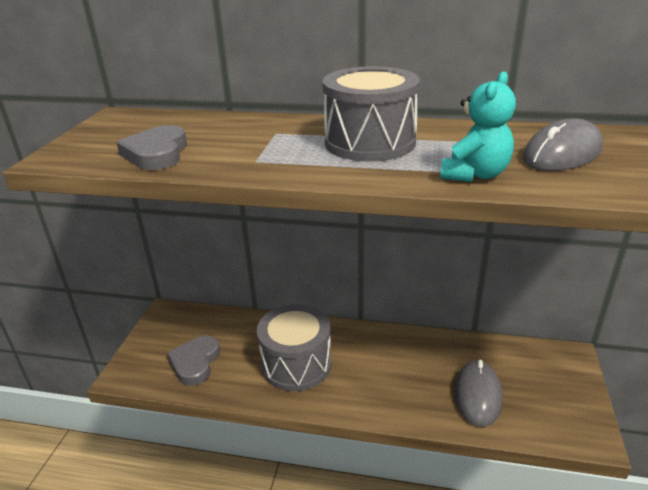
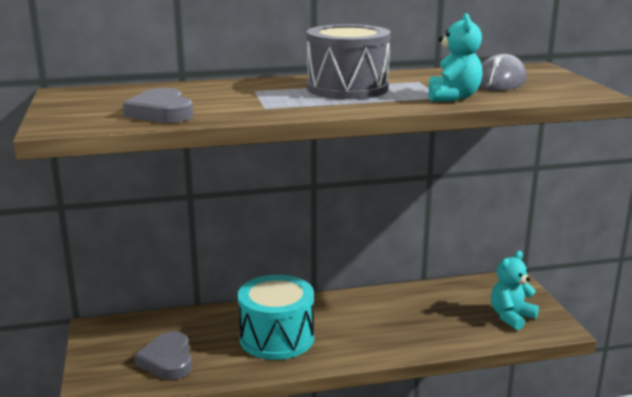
camera: 25 degrees left, 10 degrees down
(296, 364) = (277, 338): grey drum -> turquoise drum
(477, 395) = (456, 322): grey mouse -> none
(542, 405) = (511, 317): none -> turquoise teddy bear

